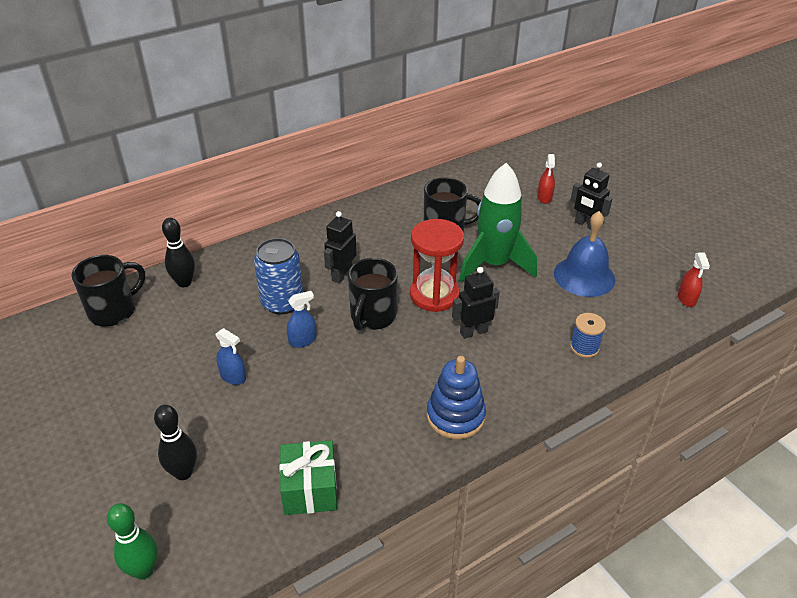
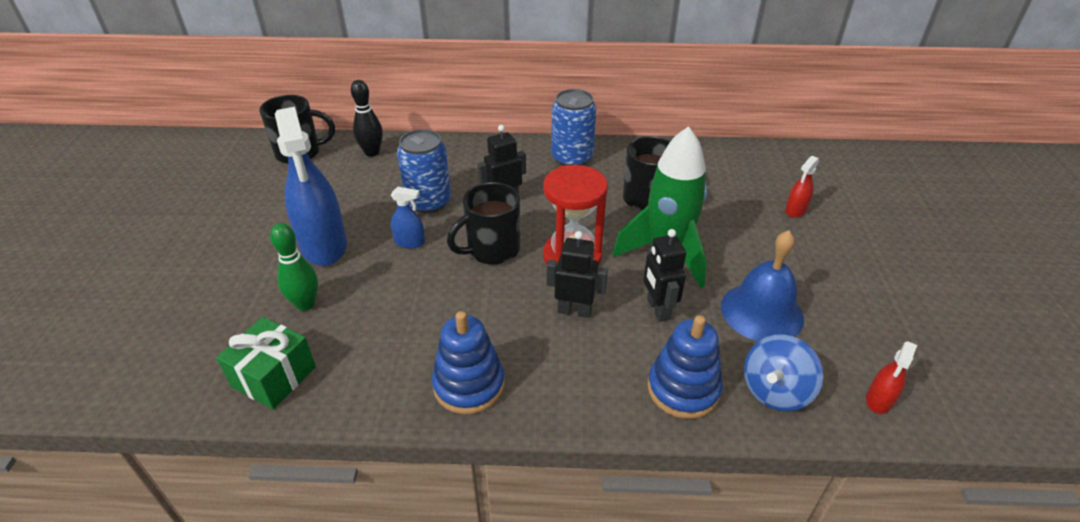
camera: 35 degrees right, 0 degrees up
(143, 570) = (94, 367): green bowling pin -> green bowling pin (305, 304)
(183, 472) = (204, 304): black bowling pin -> none
(233, 377) = (324, 245): blue spray bottle -> blue spray bottle, size x2.26
(358, 219) = (572, 158): none -> blue can
(584, 347) = (683, 389): blue spool -> blue stacking toy
(586, 225) = (820, 258): black robot -> black robot (657, 309)
(633, 321) = (775, 391): none -> blue spinning top

